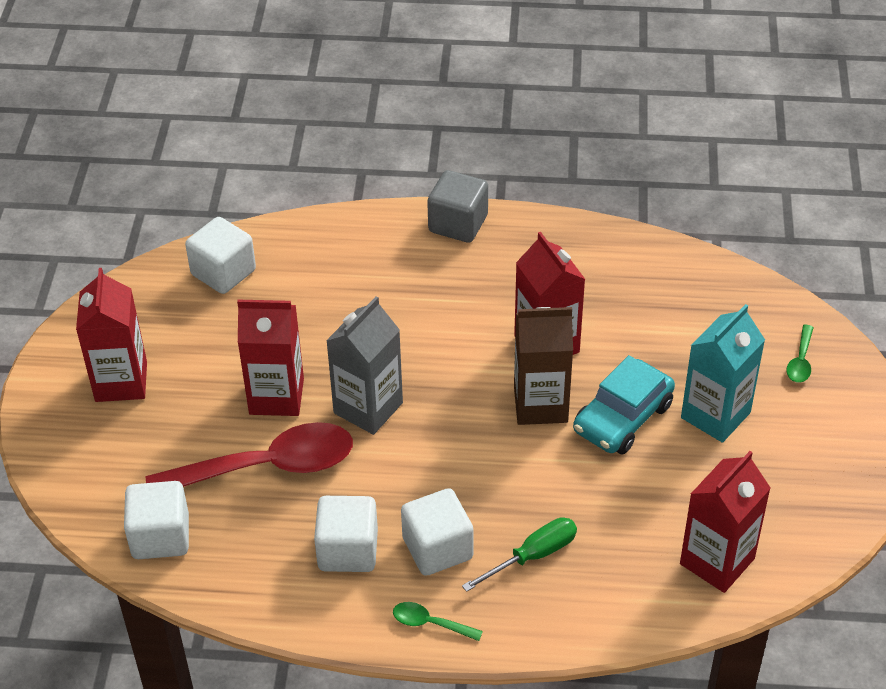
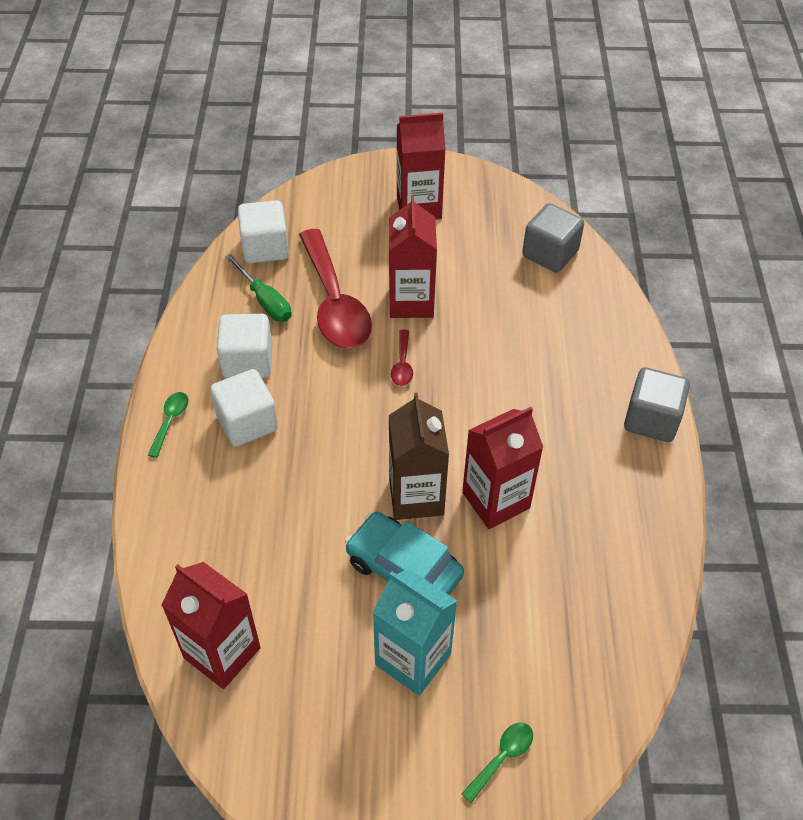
camera: 85 degrees right, 5 degrees up
(223, 272) = (550, 254): white cube -> grey cube
(368, 408) = (402, 364): grey carton -> red spoon
(532, 556) = (236, 494): green screwdriver -> green screwdriver (265, 301)
(800, 361) = (502, 757): green spoon -> green spoon turned 120 degrees clockwise

